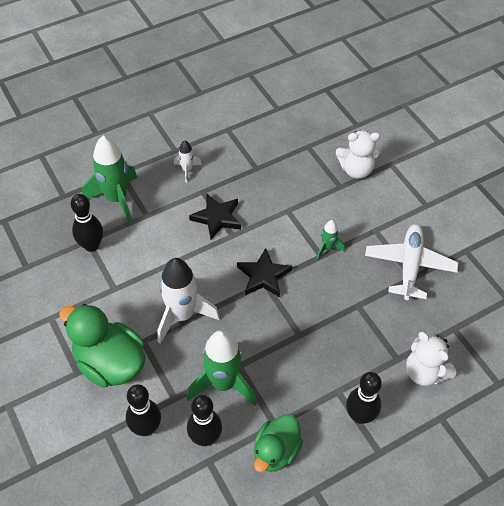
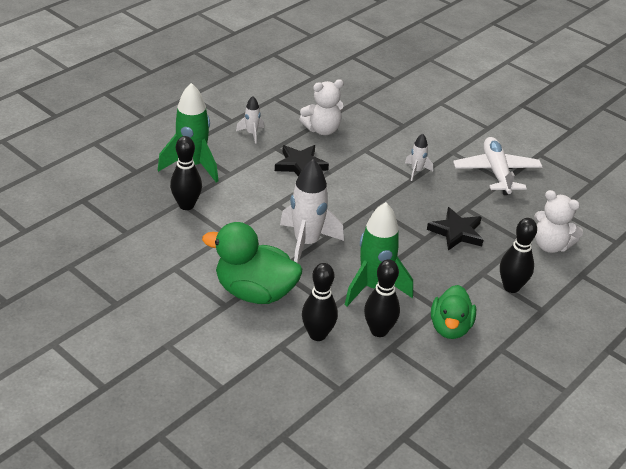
camera: 20 degrees left, 15 degrees down
(263, 276) = (368, 201): black star -> black star (456, 232)
(327, 248) = (416, 171): green rocket -> white rocket
(356, 170) = (411, 111): white teddy bear -> white teddy bear (322, 129)

